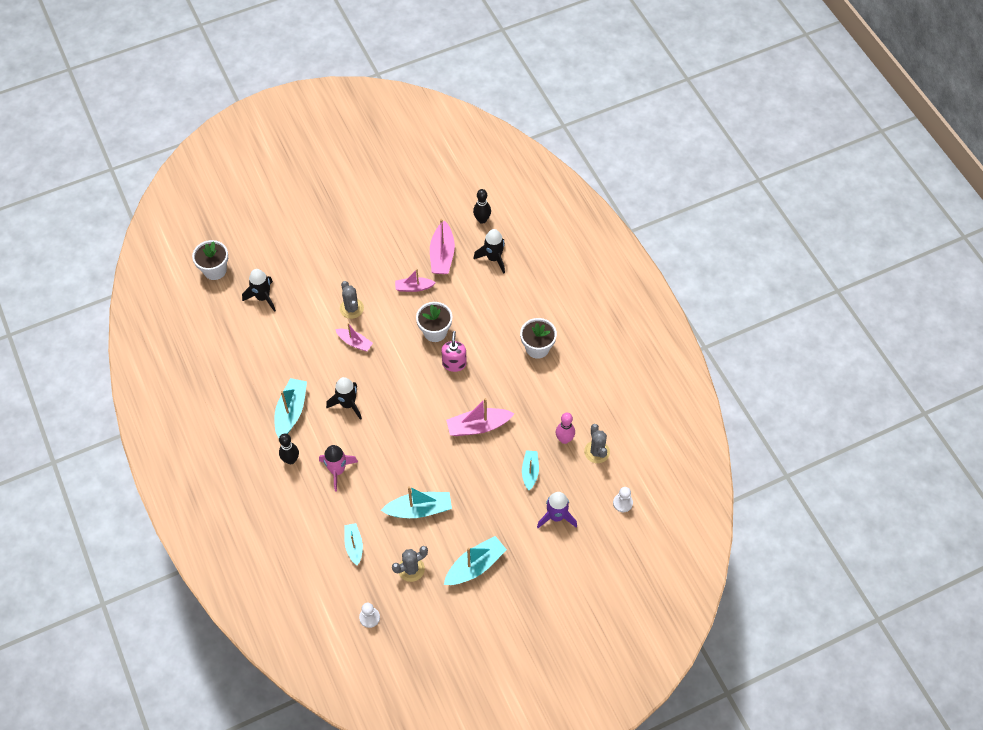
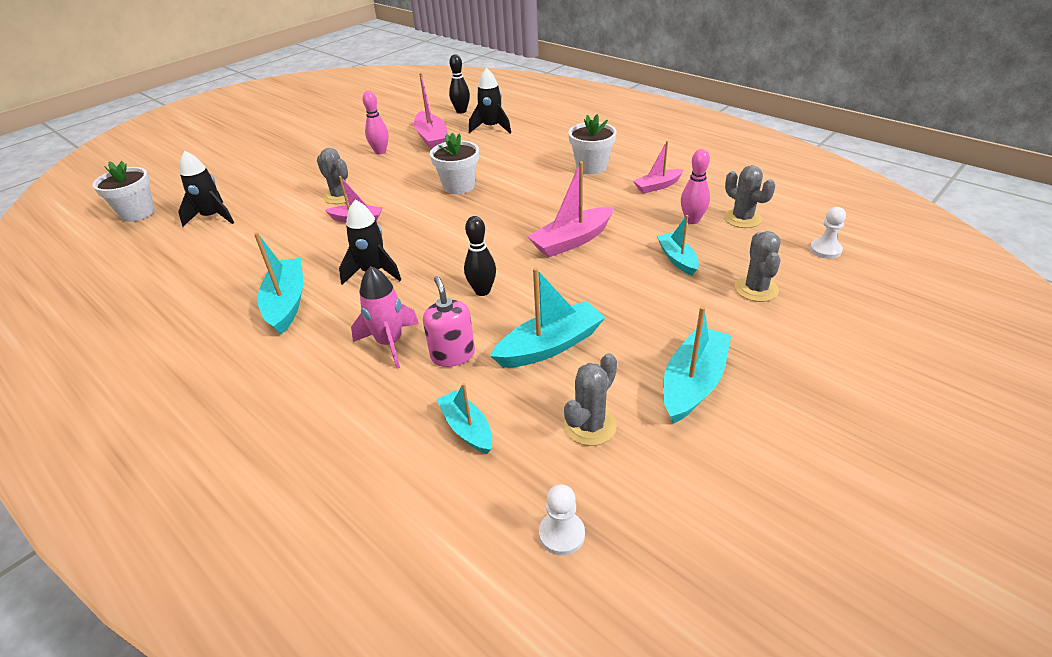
camera: 20 degrees left, 20 degrees down
(291, 460) = (304, 355): black bowling pin -> black bowling pin (482, 291)
(397, 258) = (380, 152): none -> pink bowling pin
(414, 287) = (412, 164): pink boat -> pink boat (657, 186)
(454, 363) = (500, 202): pink soap dispenser -> pink soap dispenser (452, 355)
(556, 516) = (756, 289): purple rocket -> grey cactus

